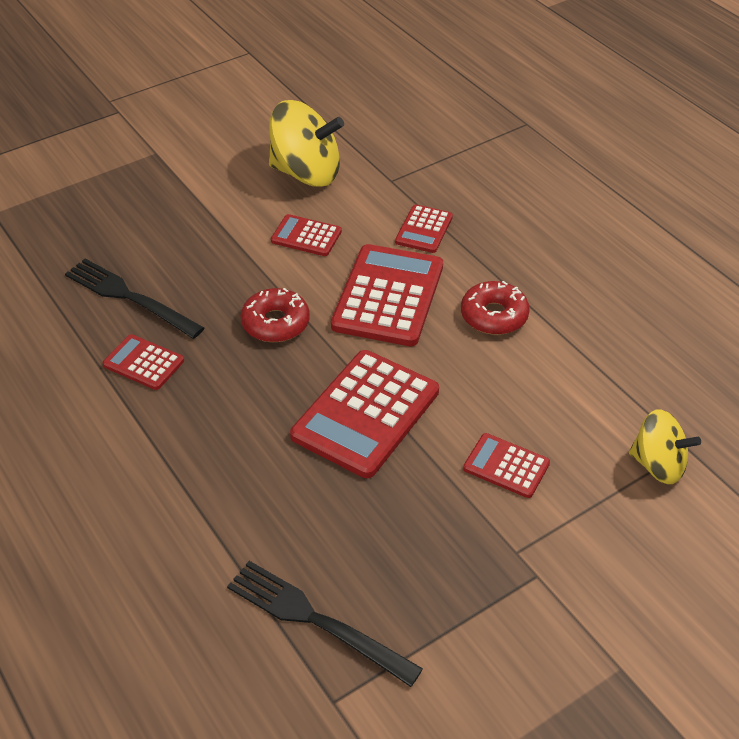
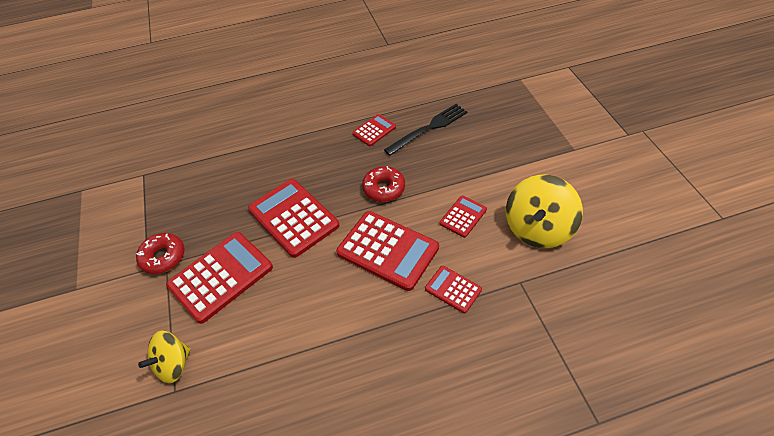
camera: 110 degrees right, 5 degrees up
(316, 620) = (183, 175): black fork -> none
(494, 316) = (345, 309): red donut -> red donut (163, 257)
(506, 466) = (221, 276): red calculator -> red calculator, size x1.92

